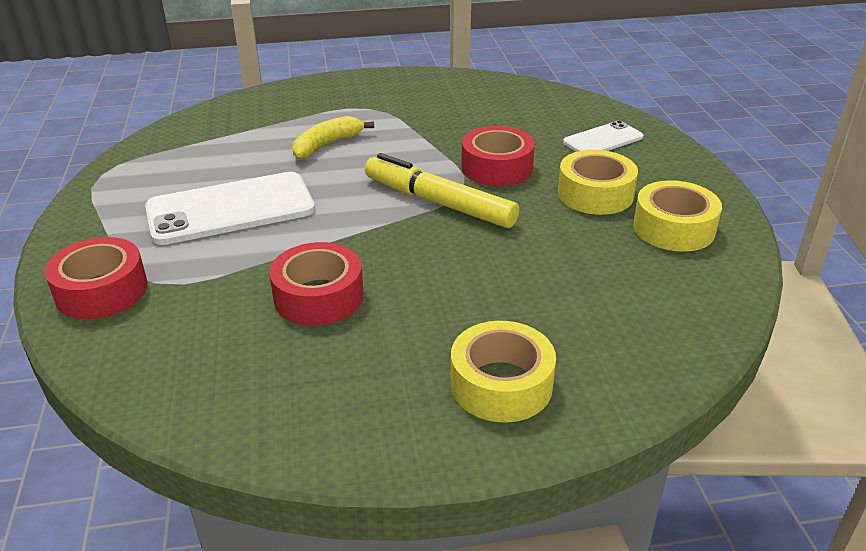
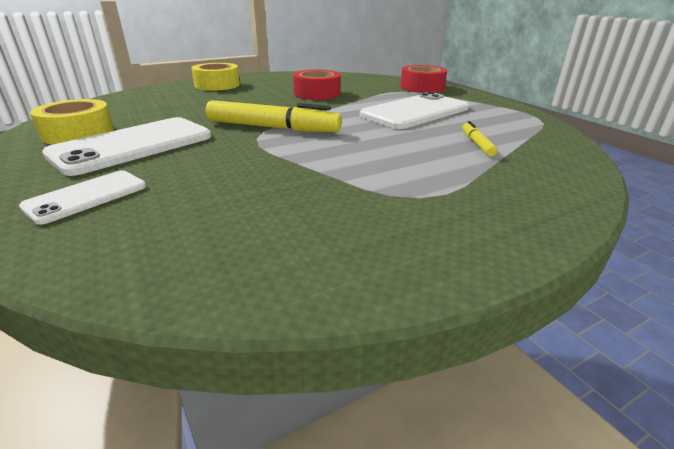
camera: 160 degrees right, 5 degrees down
(250, 145) = (477, 144): none -> yellow marker
(326, 145) = (409, 152): yellow banana -> none
(497, 168) = (228, 153): red tape -> none
(595, 194) = (133, 145): yellow tape -> white phone

